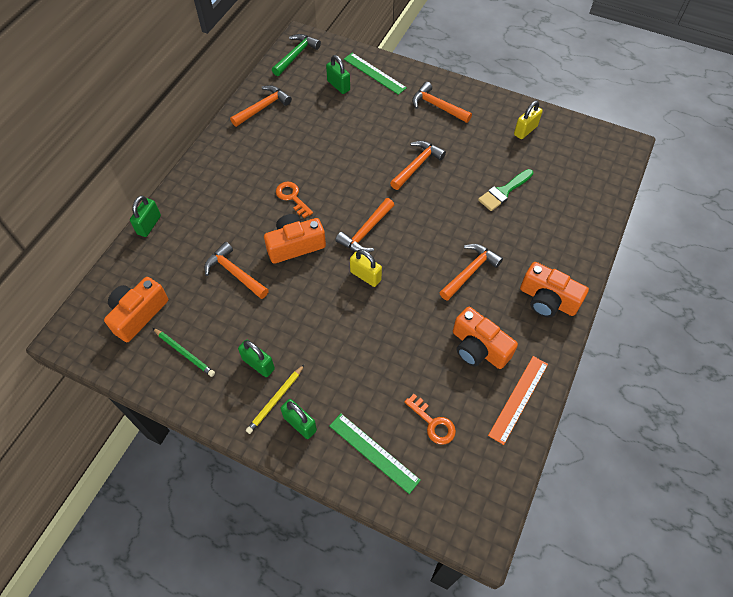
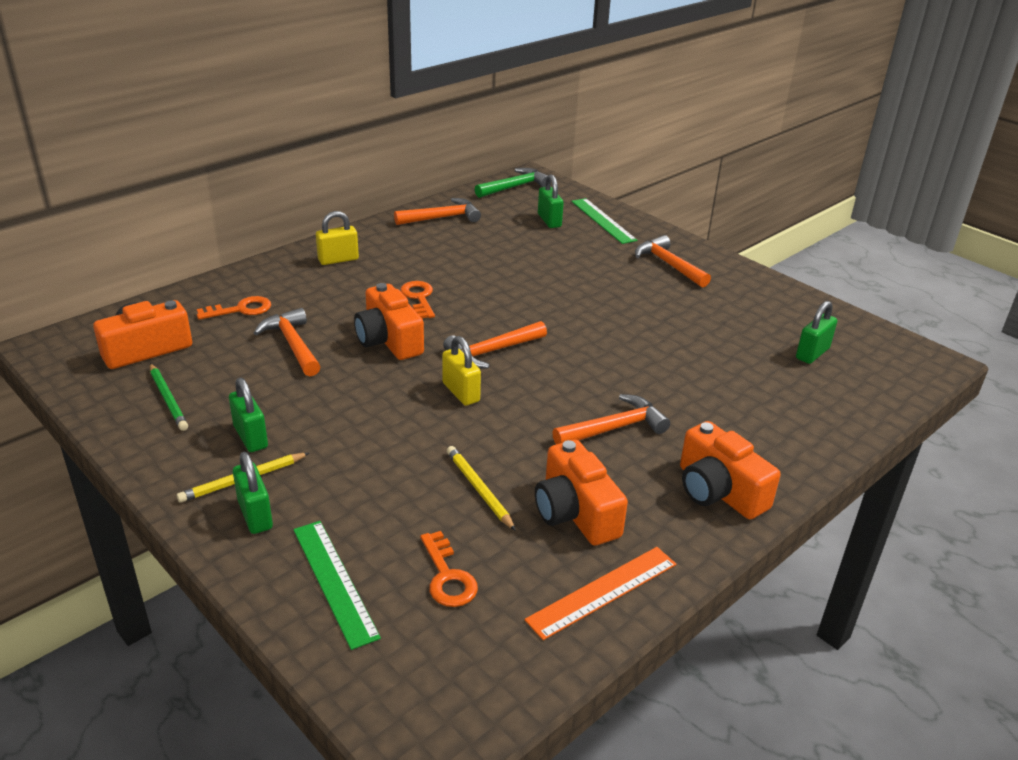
camera: 20 degrees right, 25 degrees down
(149, 225) = (227, 278): green padlock -> green padlock (812, 353)
(179, 252) = (241, 309): none -> orange key
(295, 245) = (389, 340): orange camera -> orange camera turned 120 degrees counterclockwise
(417, 165) = (606, 309): orange hammer -> none
(417, 352) = (479, 489): none -> yellow pencil
(504, 191) = (715, 362): green brush -> none
(525, 130) = (783, 313): yellow padlock -> yellow padlock (338, 260)

